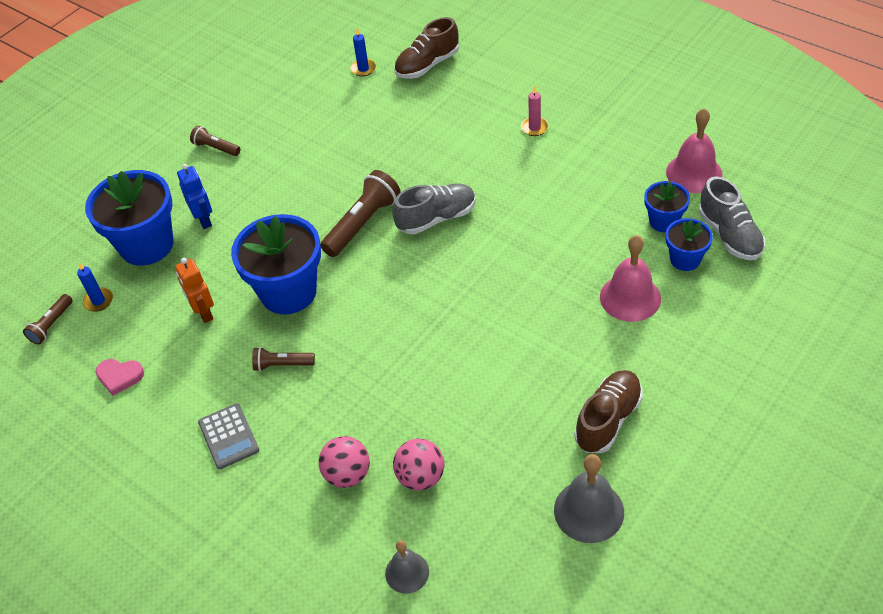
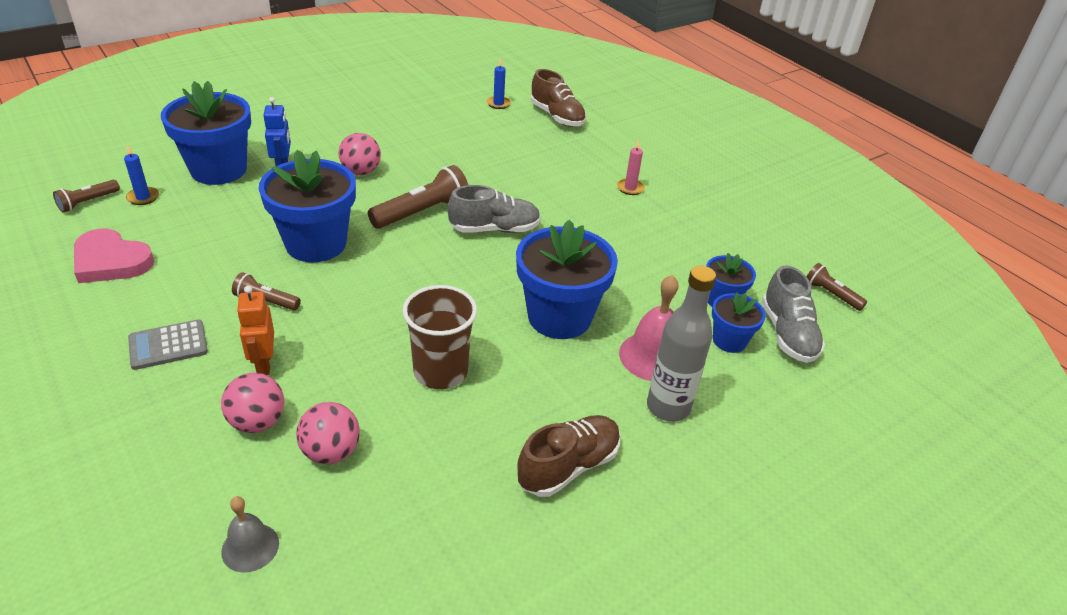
camera: 10 degrees right, 10 degrees down
(119, 376) = (111, 261): pink heart -> pink heart, size x1.66
(203, 312) = (227, 235): orange robot -> orange robot (263, 363)
(216, 148) = (332, 120): brown flashlight -> brown flashlight (831, 294)
(228, 436) = (168, 345): grey calculator -> grey calculator turned 75 degrees clockwise
(280, 198) = (361, 171): none -> pink ball
(427, 65) = (557, 116): brown shoe -> brown shoe turned 105 degrees counterclockwise
(466, 376) = (440, 372): none -> brown cup
(537, 288) = (559, 317): none -> blue flower pot
(588, 511) = (494, 557): grey bell -> none
(661, 340) = (668, 407): none -> grey bottle
(694, 173) = (773, 269): pink bell -> none

